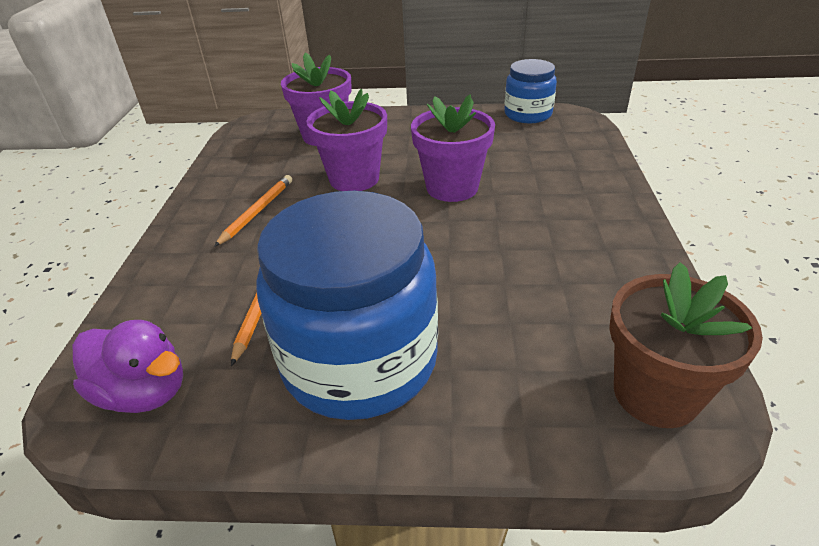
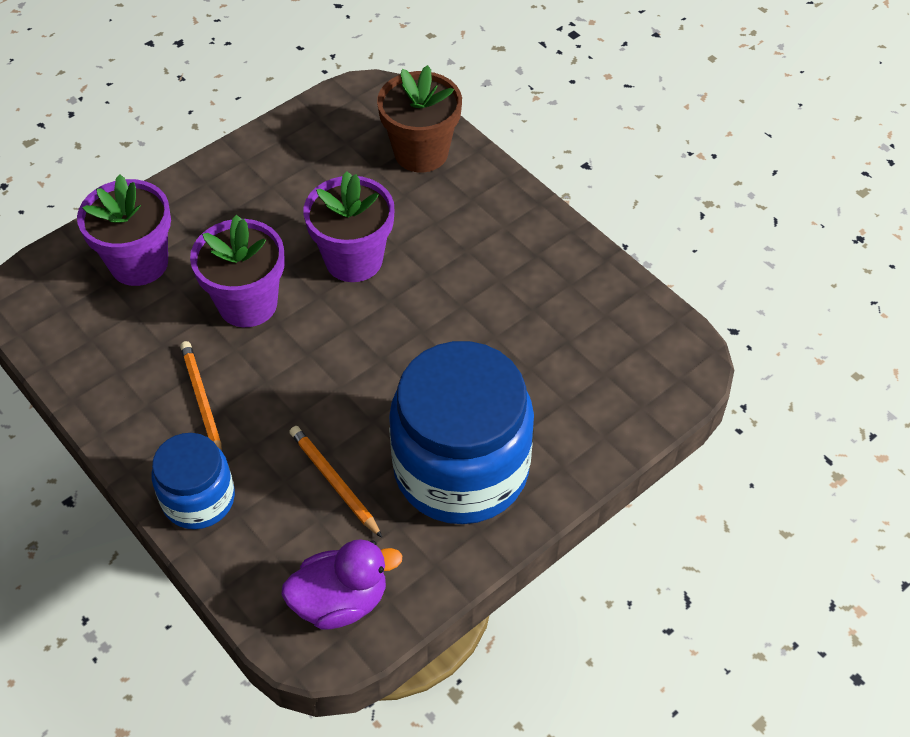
camera: 45 degrees left, 15 degrees up
(528, 114) = (326, 112): blue jar -> blue jar (198, 499)
(655, 394) = (655, 361): brown flower pot -> brown flower pot (421, 152)

